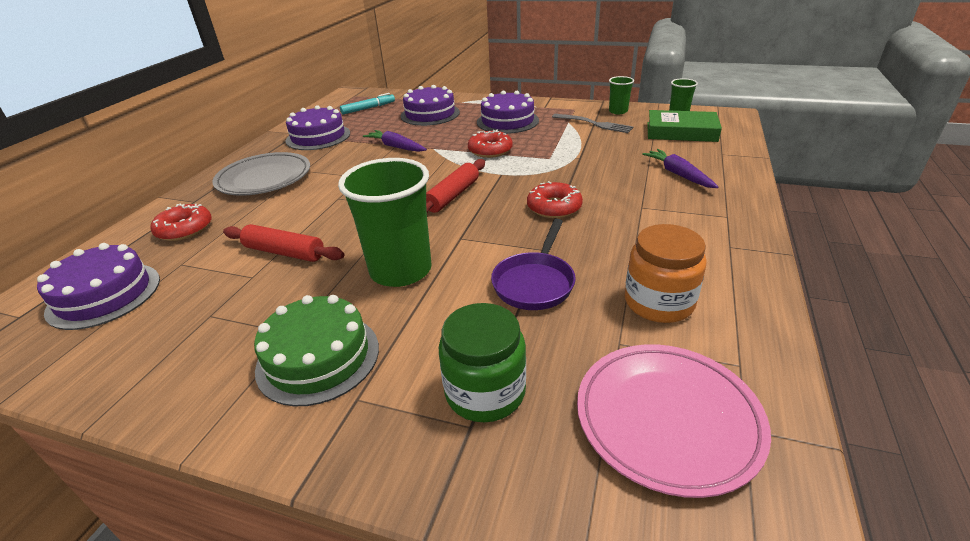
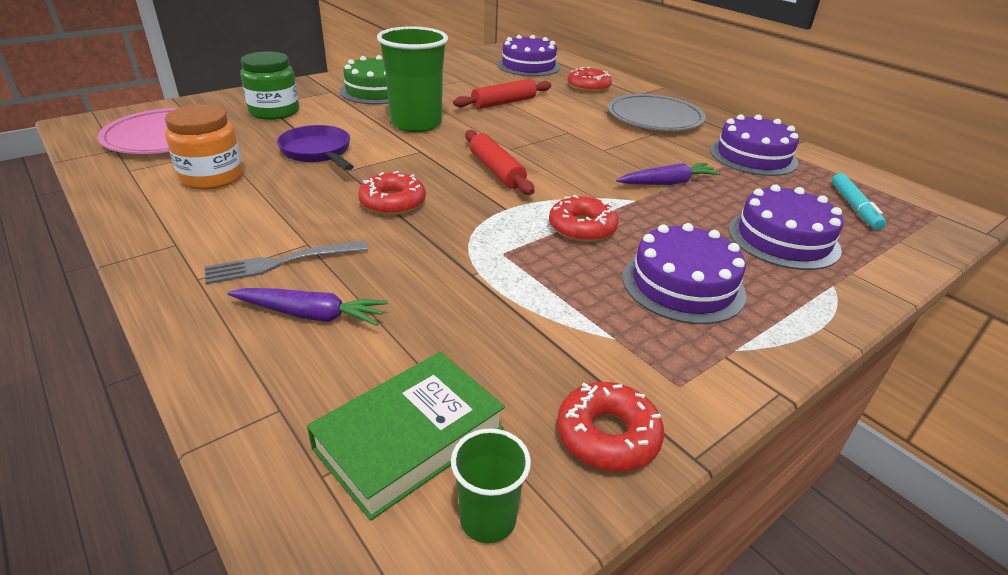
camera: 120 degrees right, 0 degrees up
(594, 124) = (574, 360): grey fork -> grey fork (282, 262)
(618, 111) = (607, 435): green cup -> red donut

